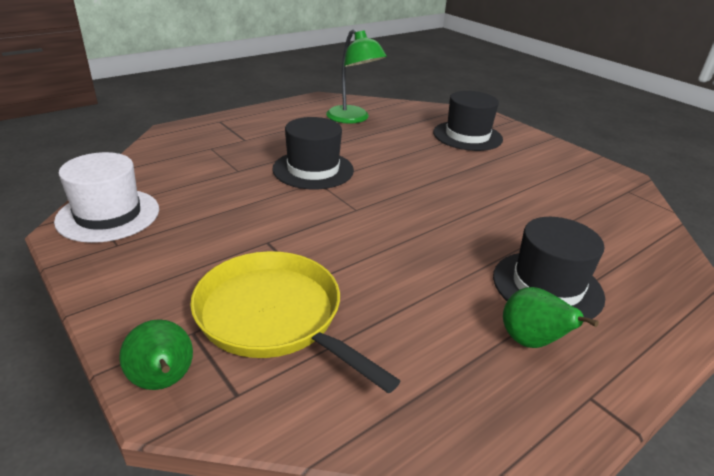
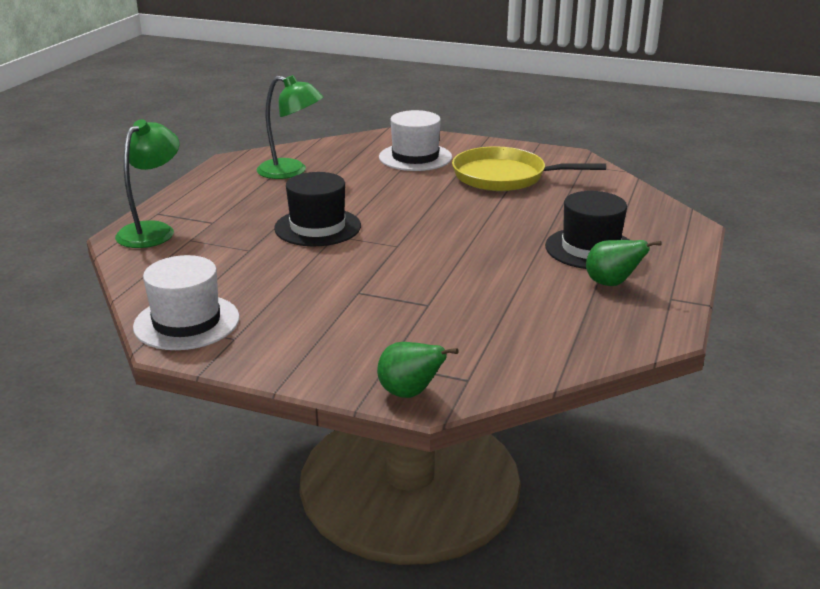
camera: 30 degrees left, 5 degrees down
(197, 133) = (153, 230): none -> green lamp
(274, 316) = (432, 333): yellow pan -> yellow pan (504, 177)
(467, 136) = (415, 157): black hat -> white hat

